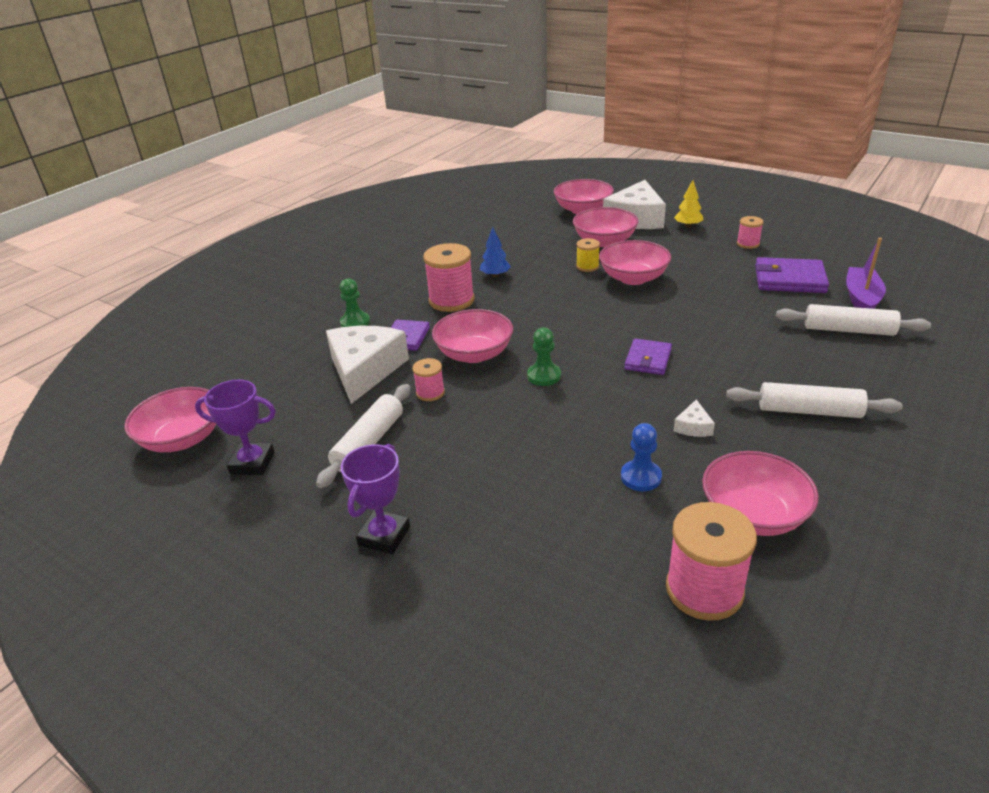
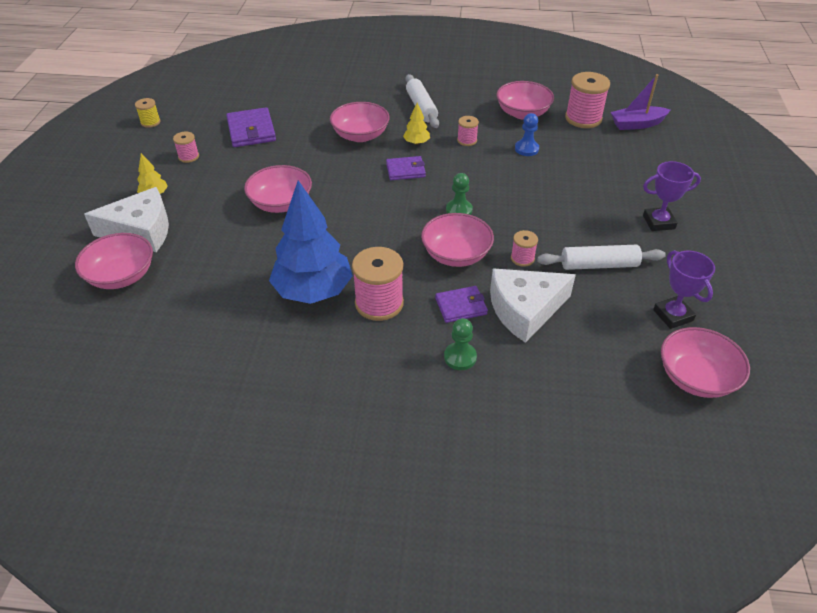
camera: 120 degrees left, 10 degrees up
(495, 275) = (313, 291): blue tree -> blue tree, size x2.36
(587, 266) = (268, 235): yellow spool -> yellow spool (150, 122)
(604, 241) = (206, 238): pink bowl -> pink bowl (360, 135)
(693, 427) = (467, 140): white cheese -> pink spool
(708, 382) = (416, 143): none -> yellow tree
(848, 330) = (318, 103): white rolling pin -> none
(861, 298) = (270, 101): purple boat -> purple boat (637, 124)

